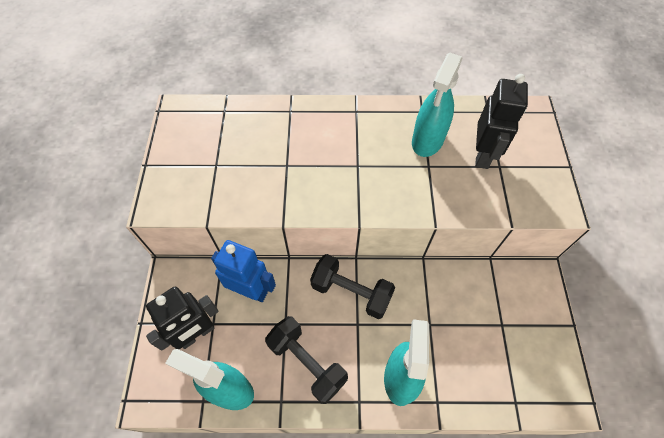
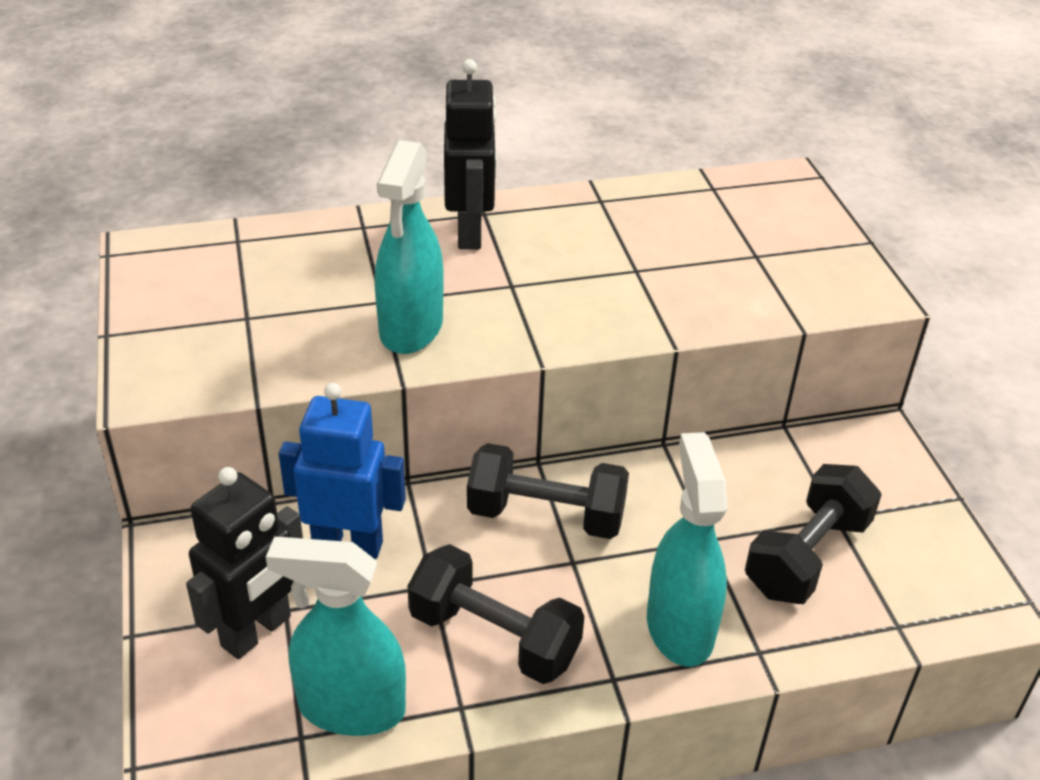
camera: 15 degrees left, 20 degrees down
(427, 140) = (623, 237): turquoise spray bottle -> turquoise spray bottle (411, 328)
(479, 347) = (807, 556): none -> black dumbbell
(482, 155) = (723, 244): black robot -> black robot (470, 233)

